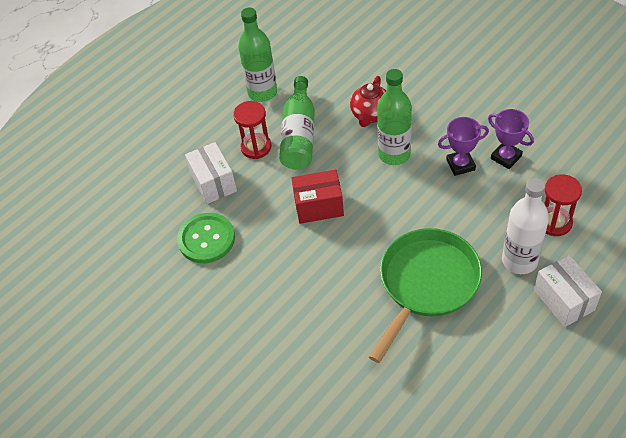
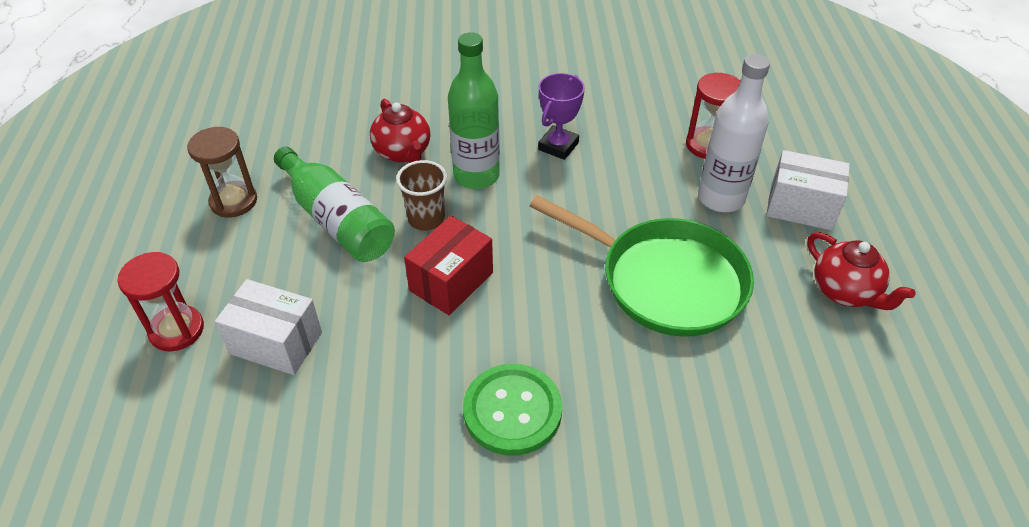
camera: 50 degrees left, 5 degrees down
(206, 239) = (342, 419): green button -> green button (512, 411)
(256, 147) = (292, 266): red hourglass -> red hourglass (177, 330)
(262, 92) = (233, 201): green bottle -> brown hourglass
(342, 163) = (426, 219): none -> brown cup
(426, 284) = (665, 281): green pan -> green pan turned 135 degrees clockwise
(506, 157) = (593, 115): purple trophy -> none
(523, 365) = (845, 292): none -> red teapot

